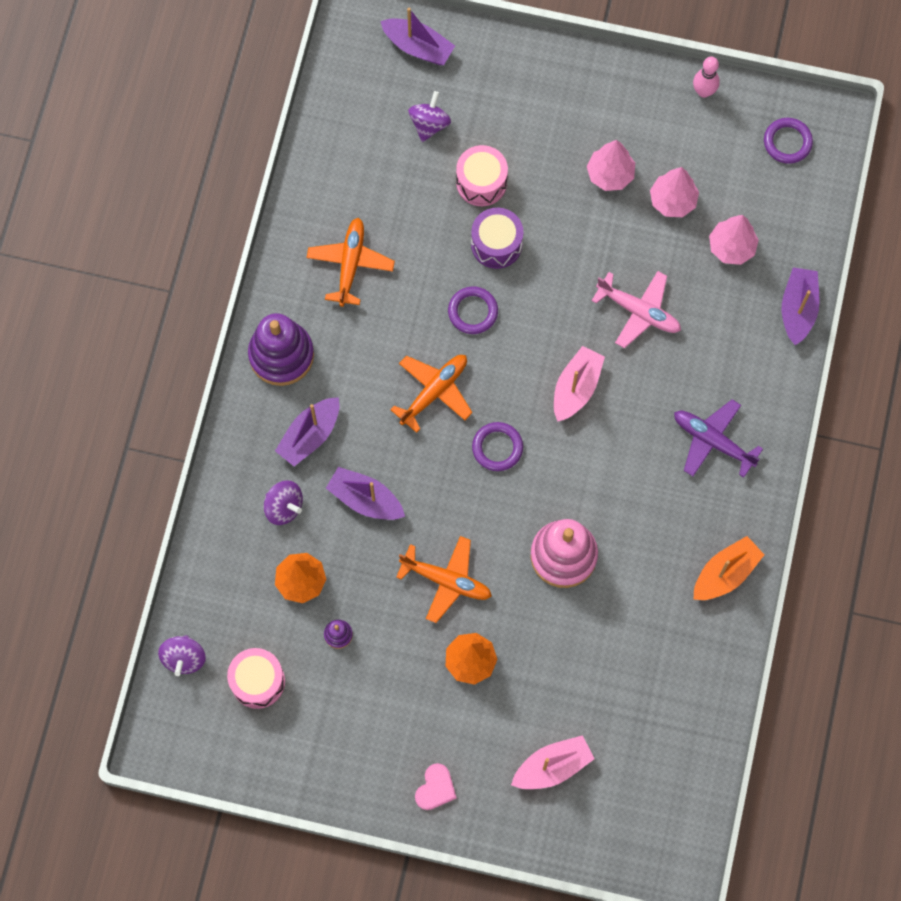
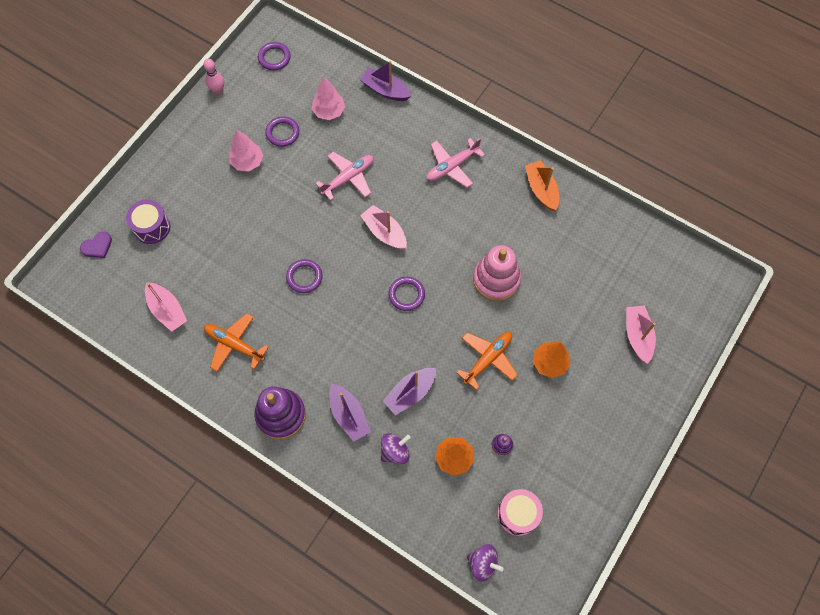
camera: 70 degrees left, 5 degrees down
(365, 167) = (167, 310): none -> pink boat
(418, 47) = (97, 246): purple boat -> purple heart
(429, 124) = (157, 258): purple spinning top -> none
(434, 392) = (351, 321): orange plane -> none
(435, 788) = (631, 416): pink heart -> none
(481, 182) = (215, 240): pink drum -> none
(496, 244) = (263, 246): purple drum -> purple drum (152, 227)
(672, 201) = (282, 133): pink tree -> purple ring
(712, 441) = (452, 166): purple plane -> pink plane

